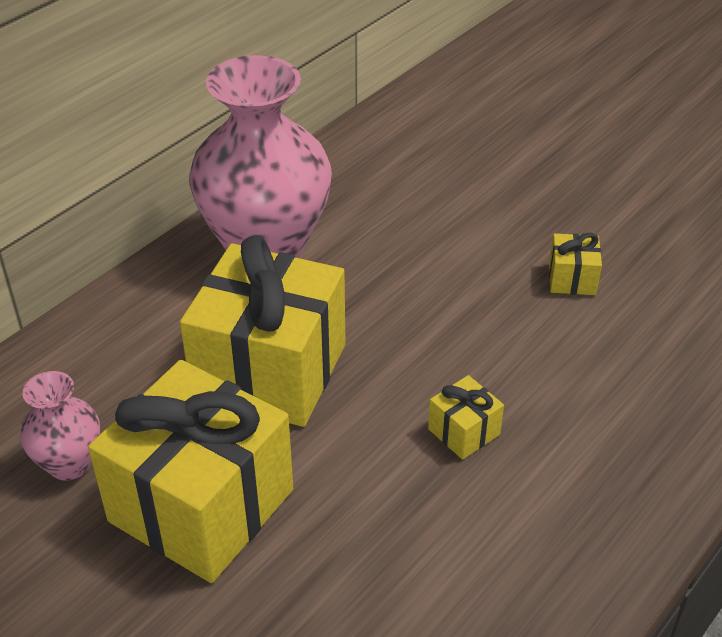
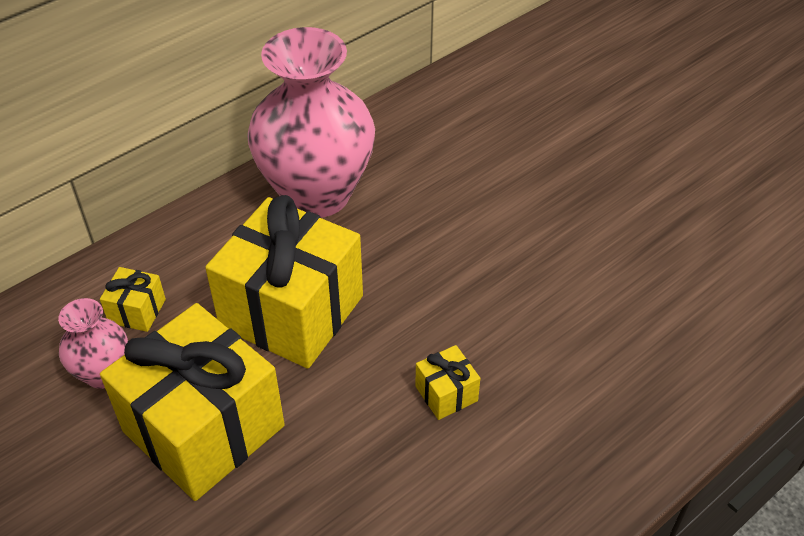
camera: 10 degrees right, 5 degrees up
(572, 279) = (582, 259): yellow gift -> yellow gift (137, 311)

